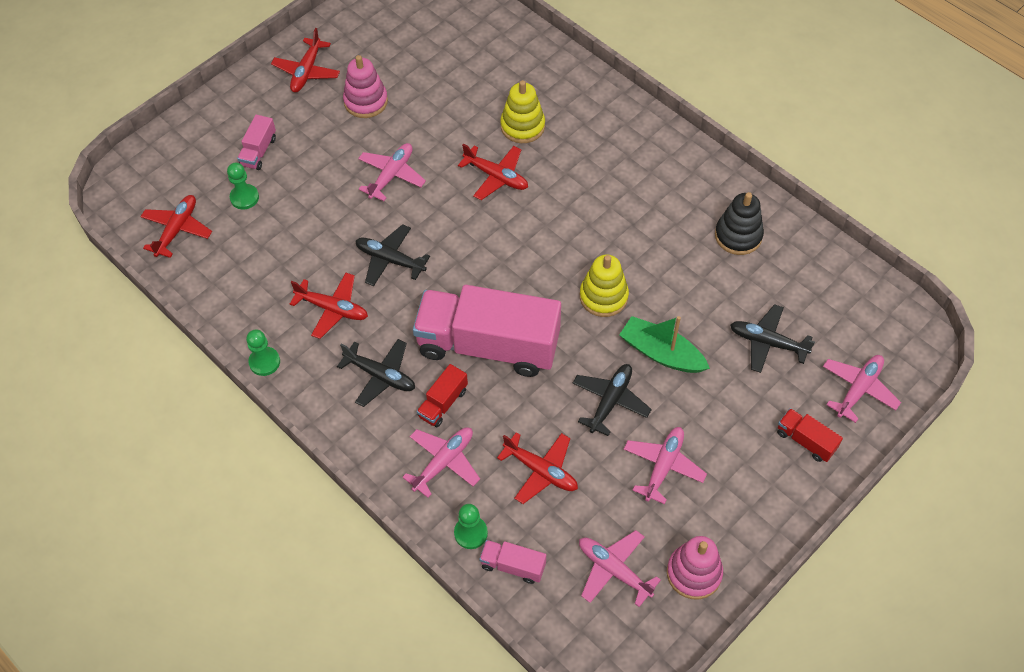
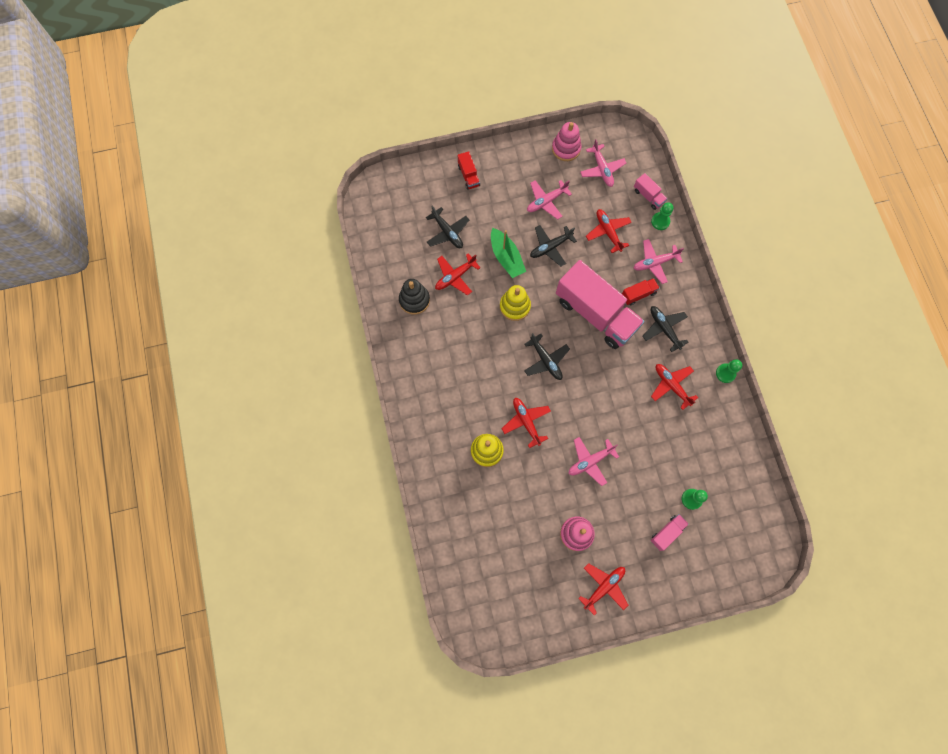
camera: 150 degrees left, 15 degrees up
(177, 229) = (744, 498): red plane -> red plane (455, 277)
(390, 260) = (622, 399): black plane -> black plane (546, 360)
(858, 389) = (422, 185): pink plane -> none

